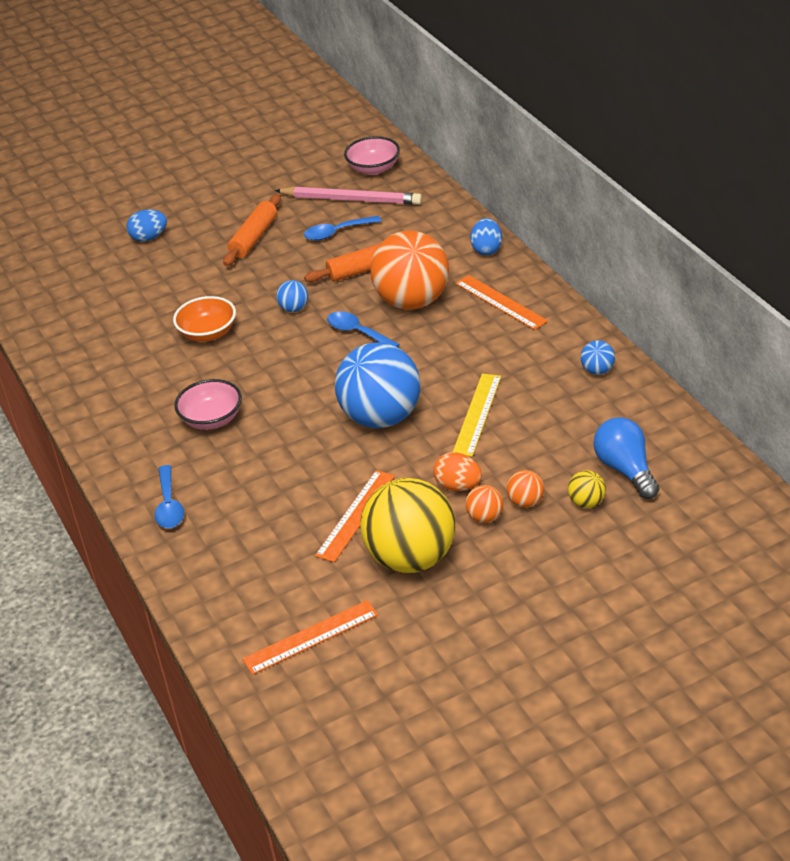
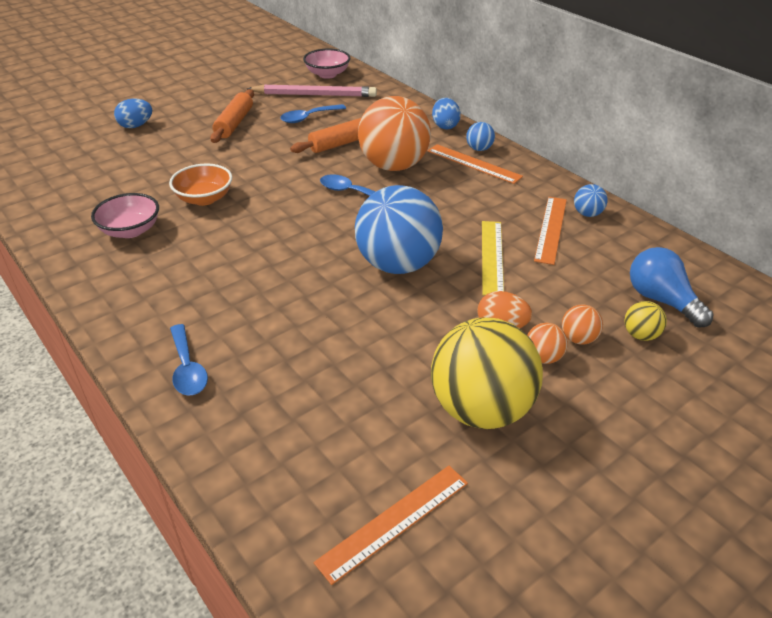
camera: 15 degrees left, 0 degrees up
(212, 419) = (222, 275): pink bowl -> pink bowl (130, 230)
(294, 309) = (284, 175): blue ball -> blue ball (479, 149)
(355, 515) = (402, 365): orange ruler -> orange ruler (550, 229)

